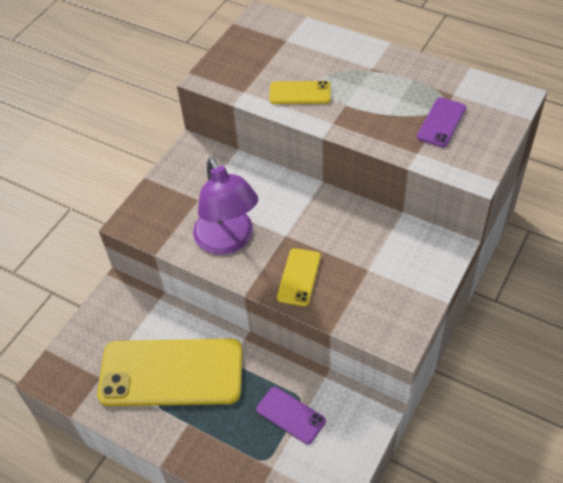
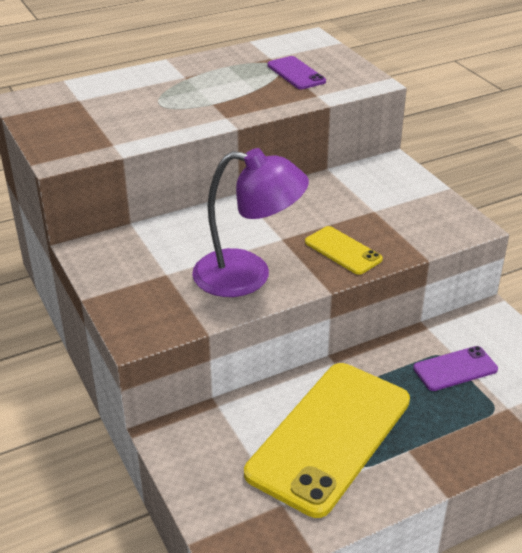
camera: 60 degrees left, 15 degrees down
(300, 93) = (162, 118): yellow phone -> none

